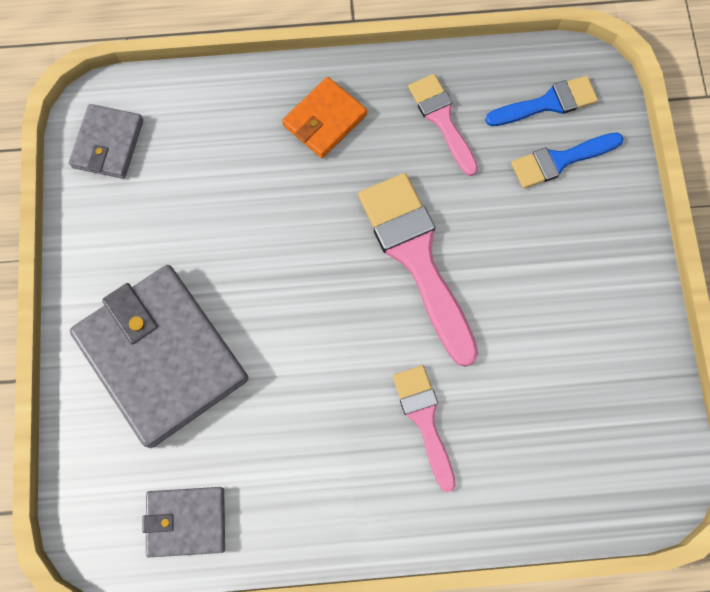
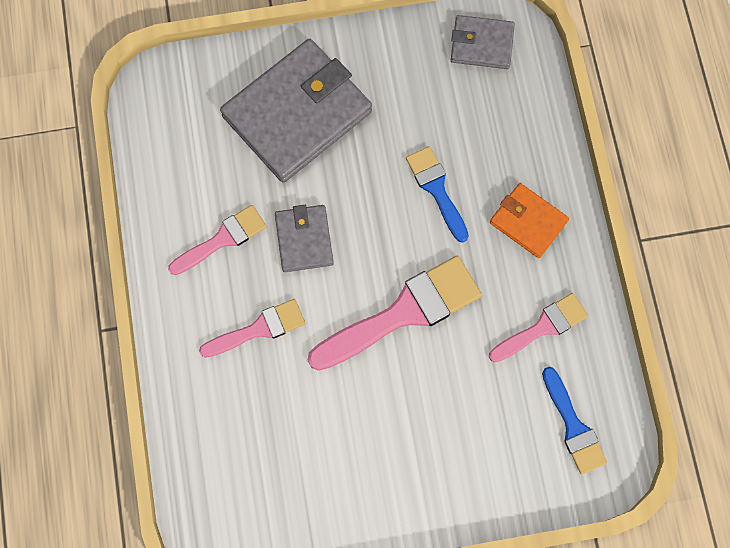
camera: 85 degrees right, 0 degrees up
(186, 521) = (167, 150): grey wallet -> grey wallet (304, 239)
(311, 457) = (222, 239): none -> pink brush
(560, 160) = (514, 439): blue brush -> blue brush (436, 189)

